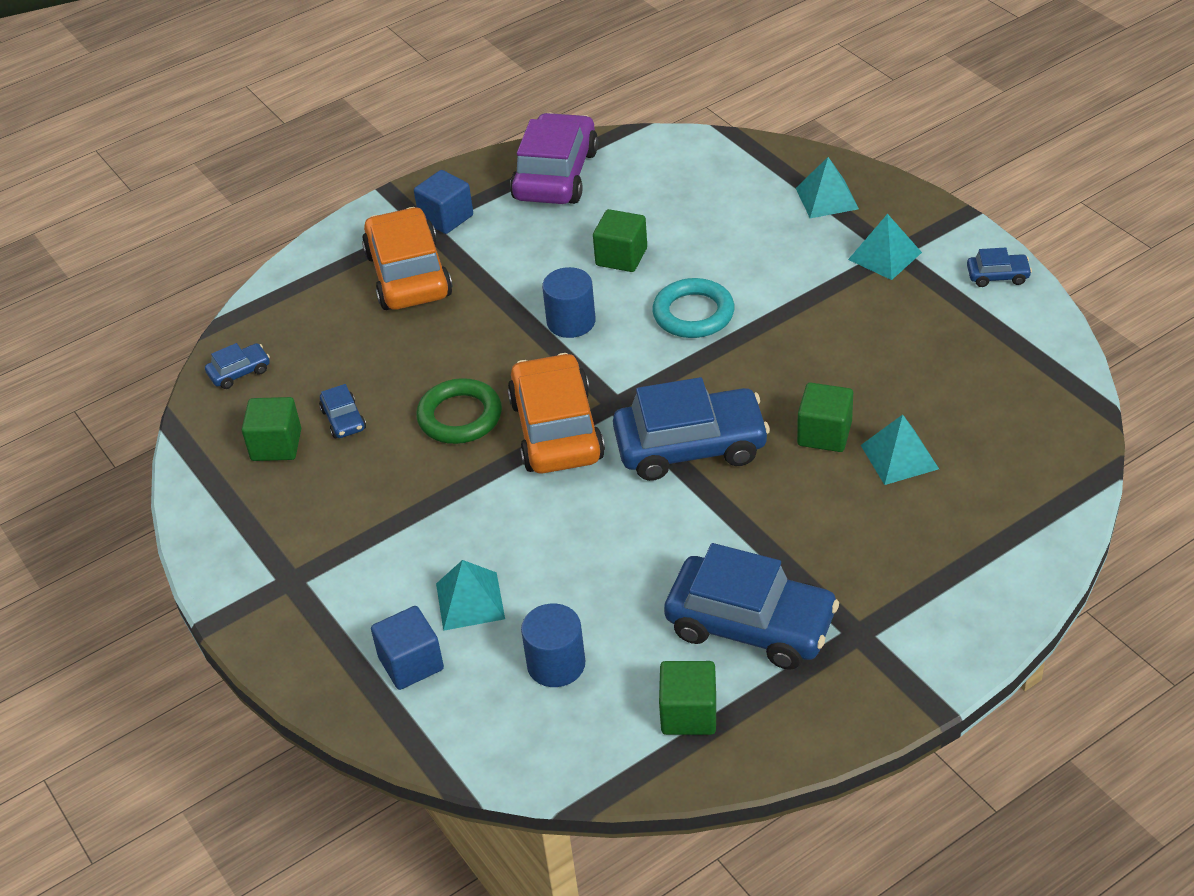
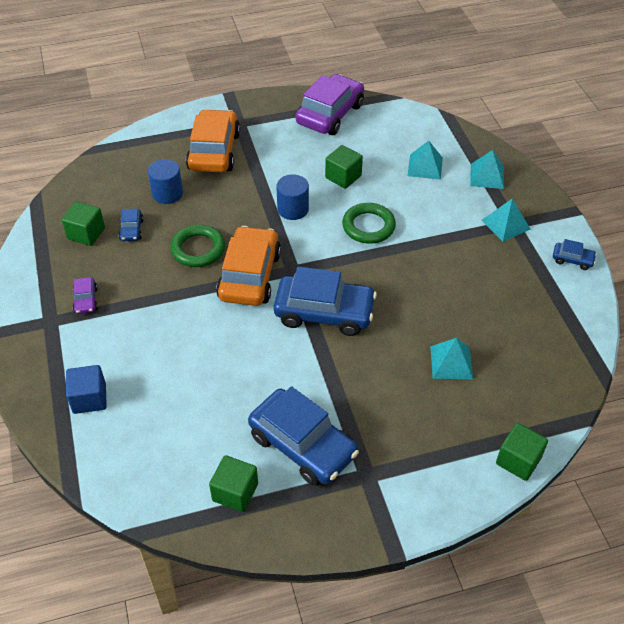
camera: 15 degrees right, 5 degrees up
(239, 372) = (90, 182): blue car -> none
(329, 536) = (86, 300): none -> purple car
(446, 218) = (253, 122): blue cube -> none
(470, 601) = (144, 370): turquoise pyramid -> turquoise pyramid (425, 166)
(556, 664) = (172, 429): blue cylinder -> blue cylinder (167, 193)
(693, 314) = (368, 226): turquoise ring -> green ring
(824, 434) = (411, 331): green cube -> green cube (518, 460)

